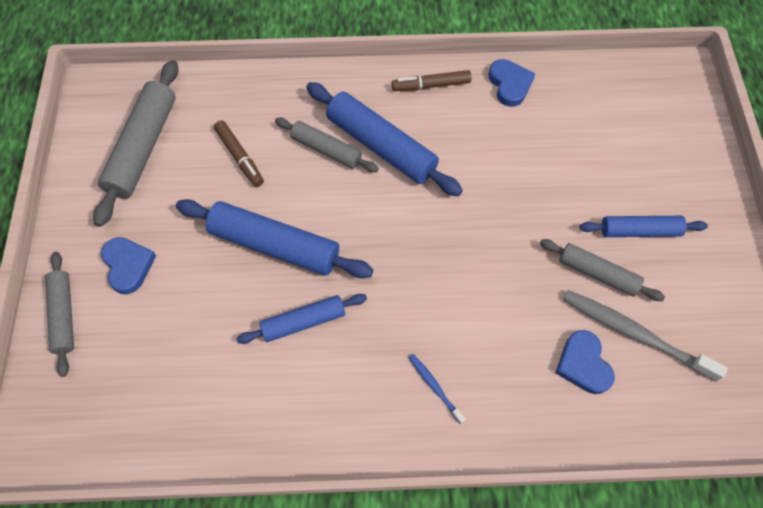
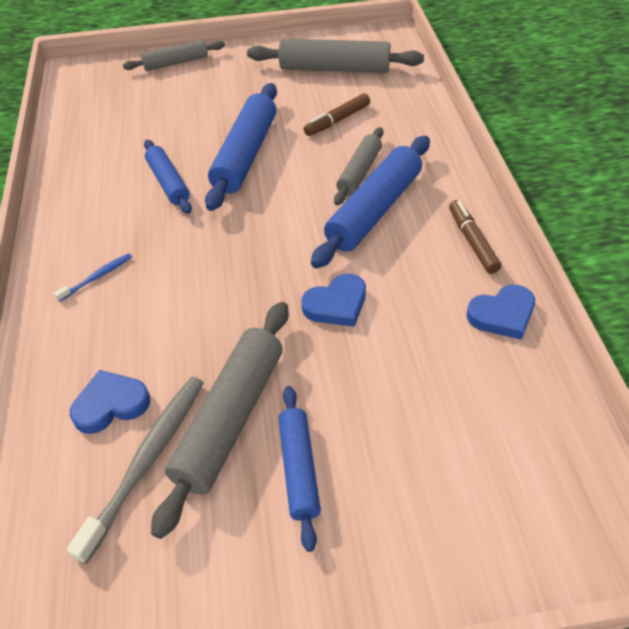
camera: 85 degrees right, 15 degrees down
(128, 266) = (219, 82): blue heart -> blue heart (336, 304)
(597, 273) = (230, 418): grey rolling pin -> grey rolling pin, size x1.65

